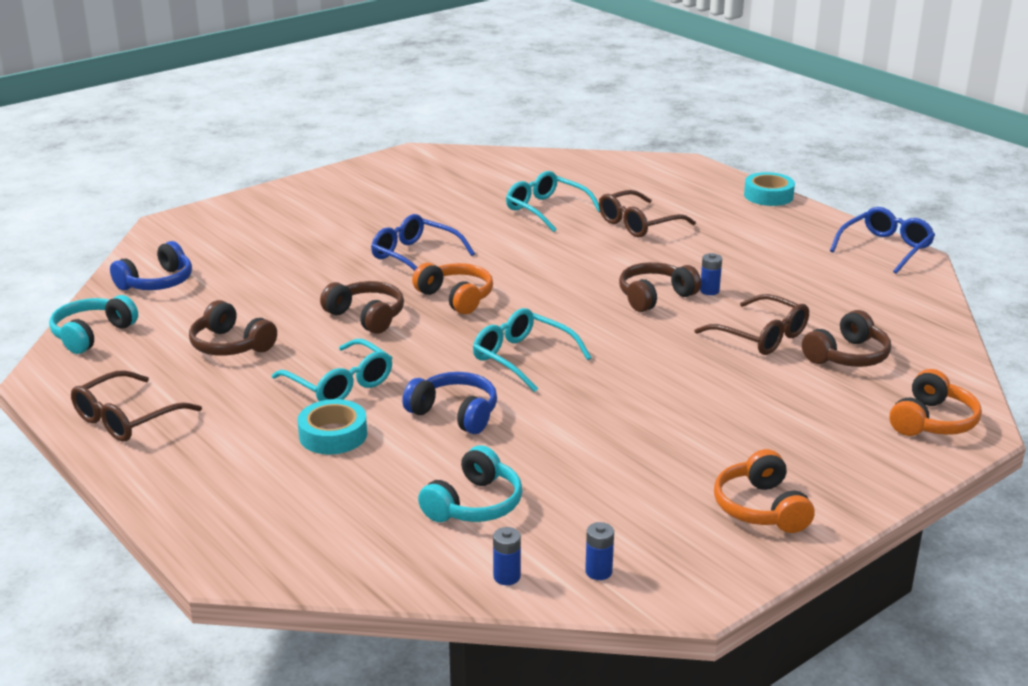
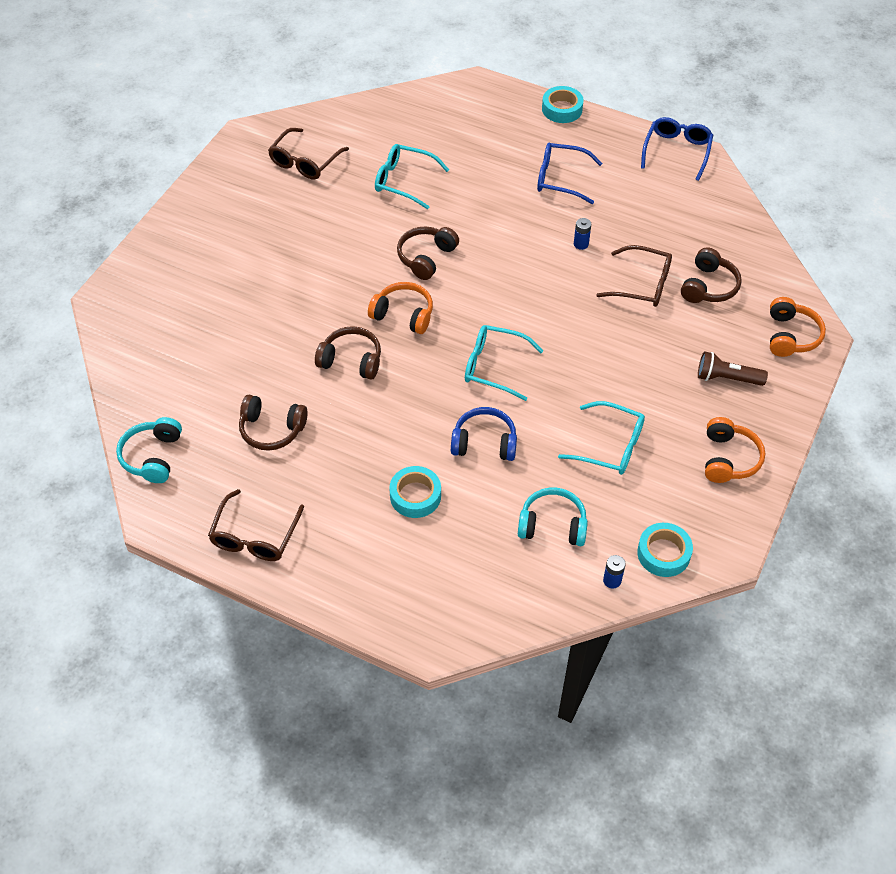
camera: 25 degrees left, 25 degrees up
(157, 282) = (155, 377): blue headphones -> none
(340, 384) = (383, 442): turquoise glasses -> turquoise glasses (610, 446)
(415, 256) = (339, 275): blue glasses -> blue glasses (560, 179)
(474, 504) = (552, 525): turquoise headphones -> turquoise headphones turned 90 degrees counterclockwise
(598, 572) = (663, 553): blue battery -> turquoise tape
(638, 224) = (485, 177): brown glasses -> brown glasses (305, 161)
(655, 297) = (546, 264): brown headphones -> brown headphones (426, 258)
(761, 508) = (728, 459): orange headphones -> orange headphones turned 135 degrees counterclockwise
(814, 436) = (727, 378): none -> brown flashlight

